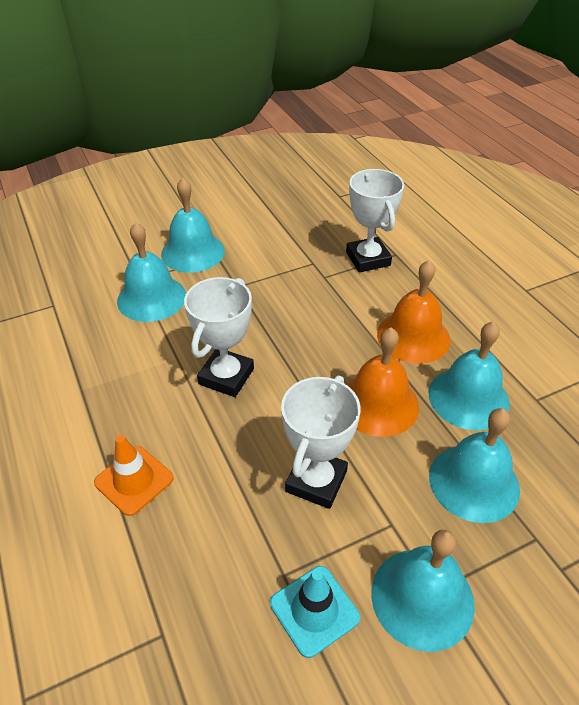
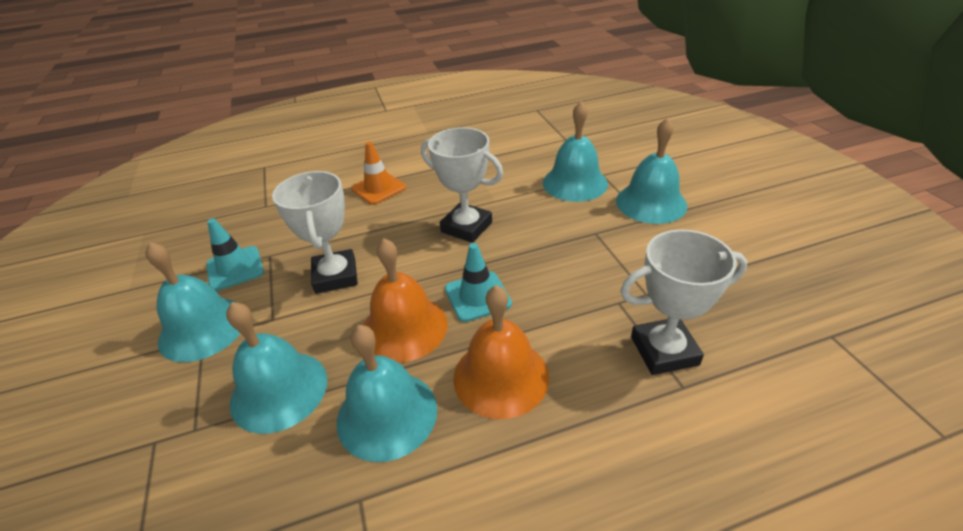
camera: 100 degrees right, 5 degrees down
(316, 481) = (335, 276): white trophy -> white trophy turned 45 degrees clockwise
(330, 357) = (477, 296): none -> turquoise traffic cone

